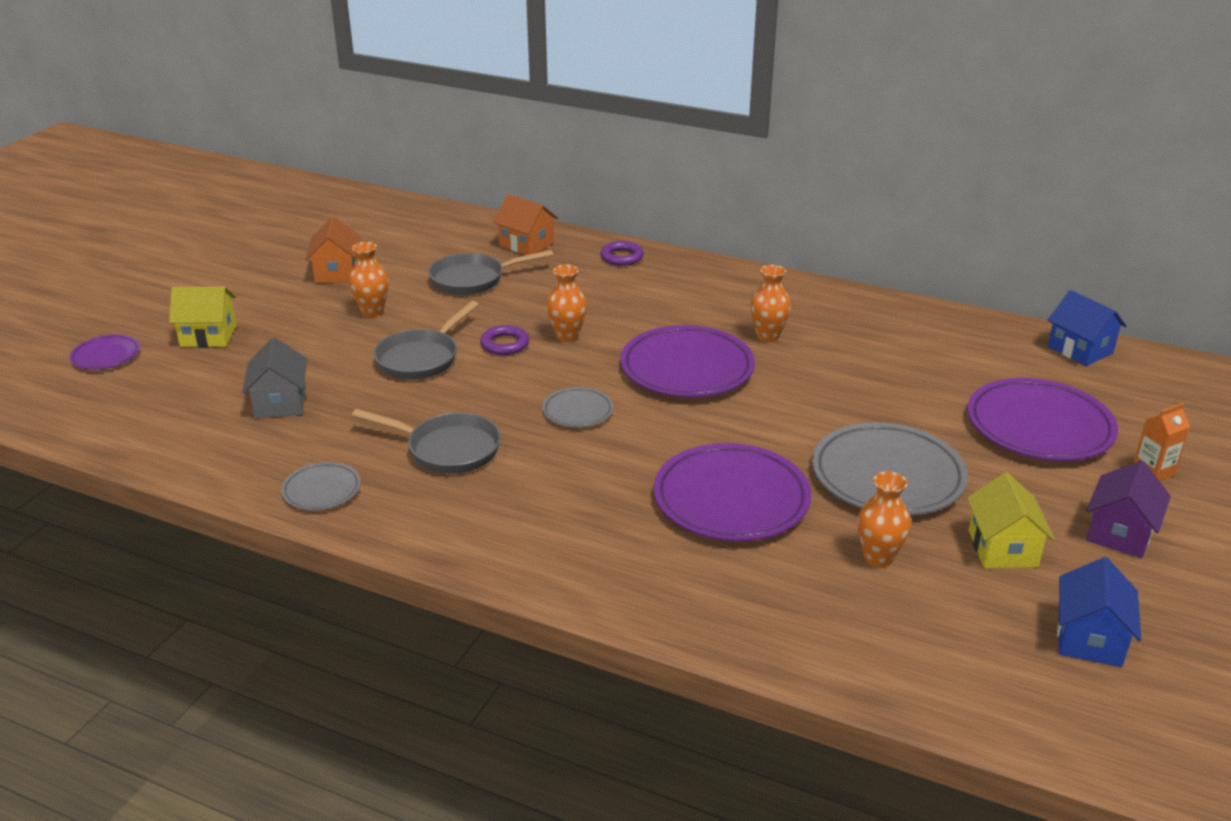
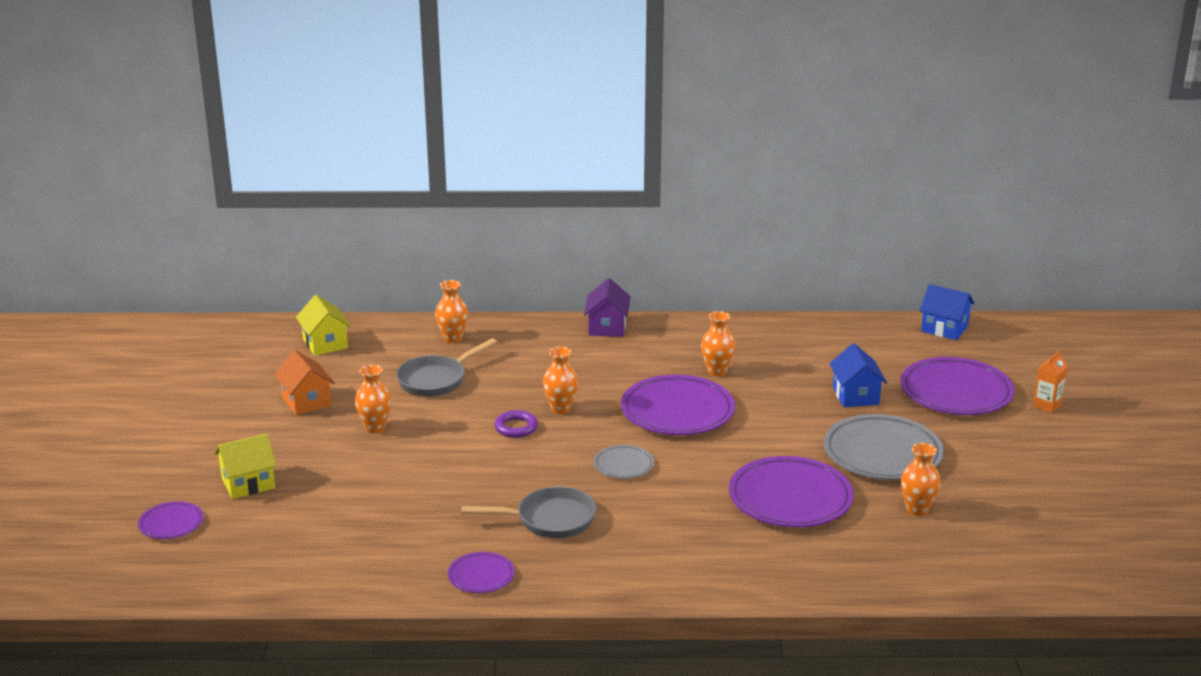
camera: 25 degrees left, 5 degrees down
(280, 403) = (375, 521): grey house -> none
(321, 490) = (481, 576): grey plate -> purple plate
(421, 358) = (457, 456): grey pan -> none
(526, 244) = (453, 338): orange house -> orange vase
(622, 257) = (545, 332): purple ring -> none
(1002, 548) = (989, 481): yellow house -> yellow house (325, 343)
(1089, 639) = (1078, 522): blue house -> blue house (855, 396)
(1119, 533) = (1053, 452): purple house -> purple house (607, 327)

